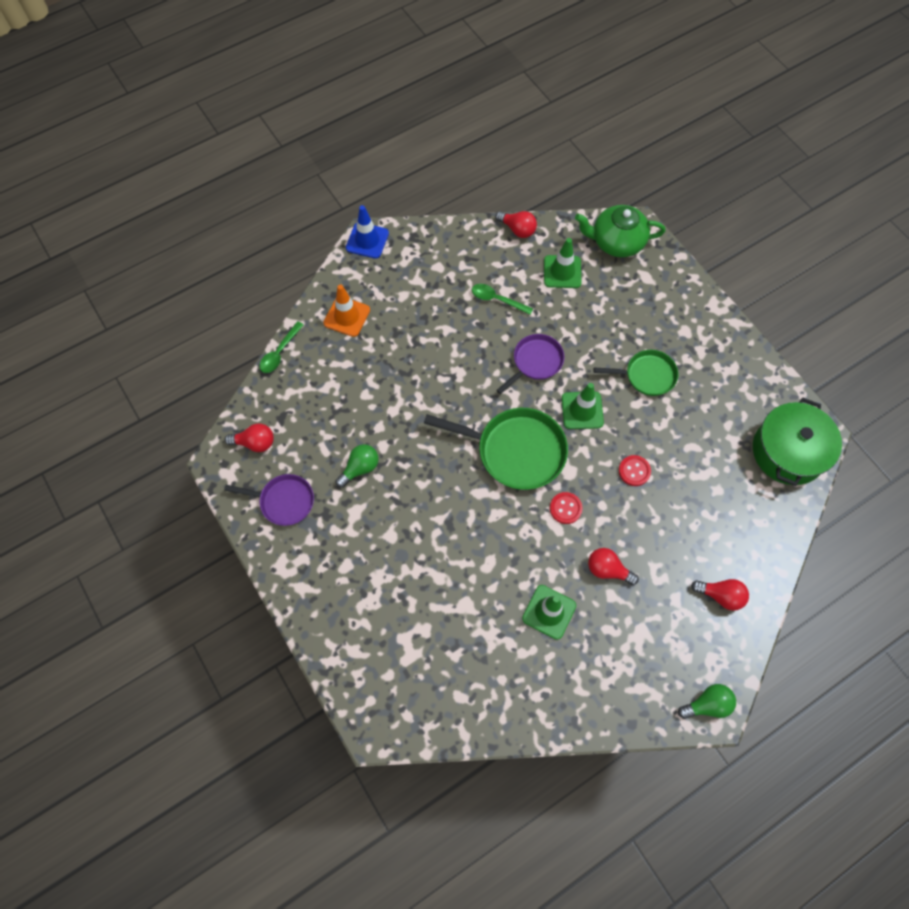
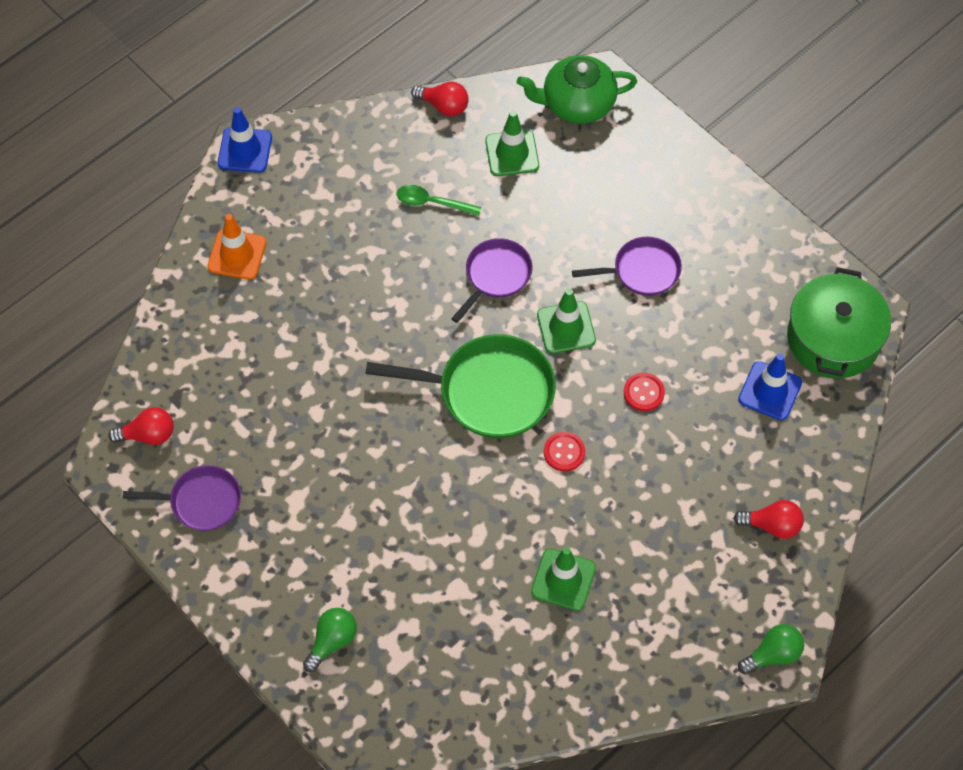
camera: 10 degrees left, 5 degrees down
(280, 352) = (157, 315): green spoon -> none
(360, 468) = (292, 445): green light bulb -> green light bulb (332, 641)
(607, 569) = (628, 517): red light bulb -> none
(646, 375) = (642, 271): green pan -> purple pan
(733, 486) = (770, 391): none -> blue traffic cone

